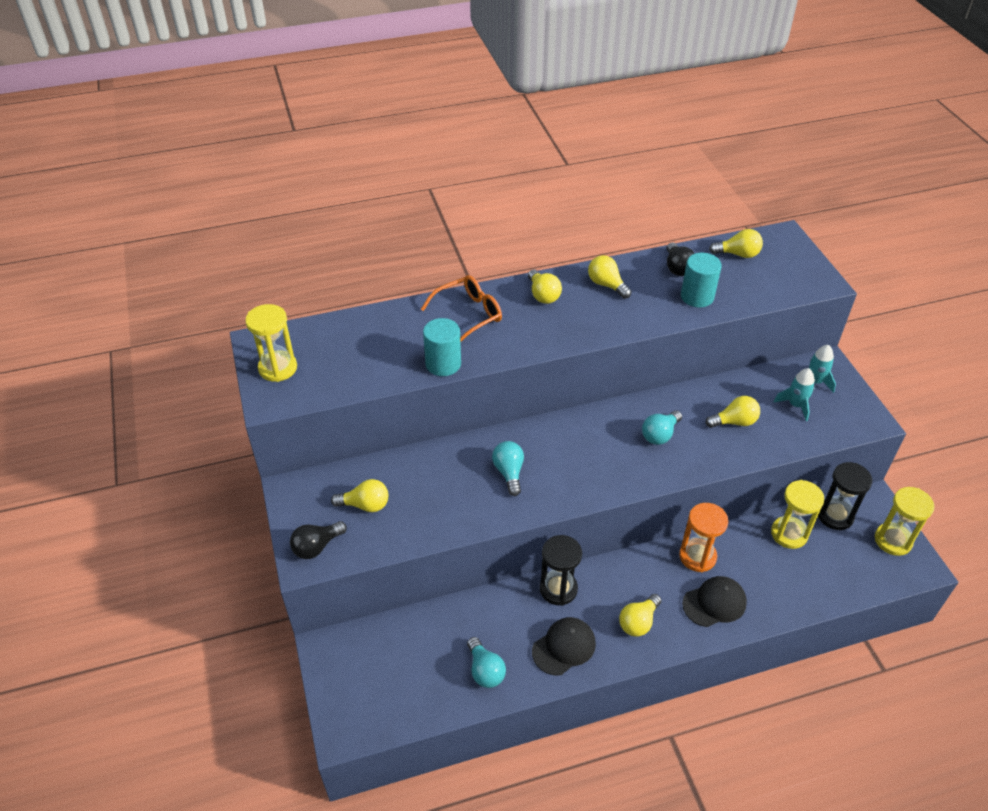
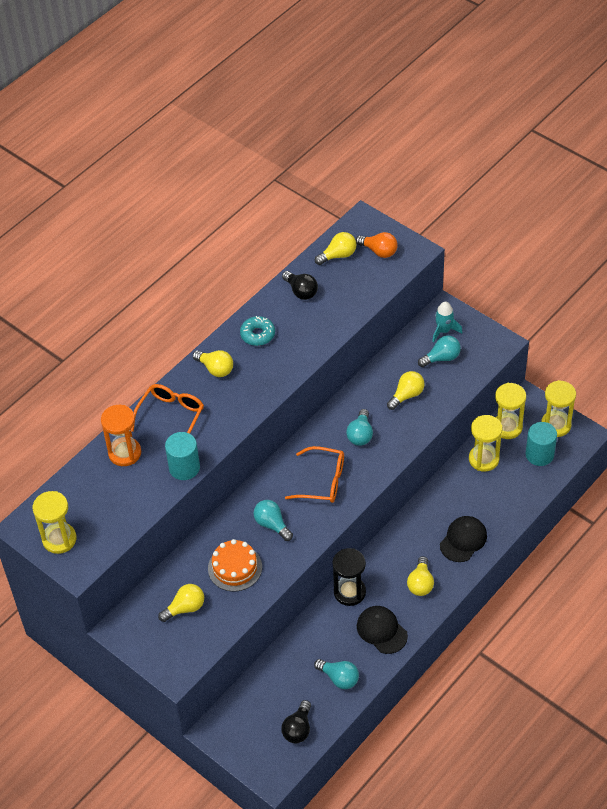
camera: 30 degrees left, 5 degrees up
(316, 547) = (175, 658): black light bulb -> black light bulb (298, 729)
(442, 493) = (235, 568): none -> orange cake
(564, 647) = (381, 630): black cap -> black cap turned 60 degrees counterclockwise
(590, 459) = (323, 481): none -> orange glasses
(606, 285) = (257, 334): yellow light bulb -> turquoise donut
(697, 296) = (332, 311): turquoise cylinder -> turquoise cylinder (539, 454)
(697, 556) = (431, 512): orange hourglass -> orange hourglass (125, 453)
(783, 267) = (379, 251): none -> orange light bulb
(795, 405) = (441, 358): turquoise rocket -> turquoise light bulb
(835, 515) = (507, 427): black hourglass -> yellow hourglass

